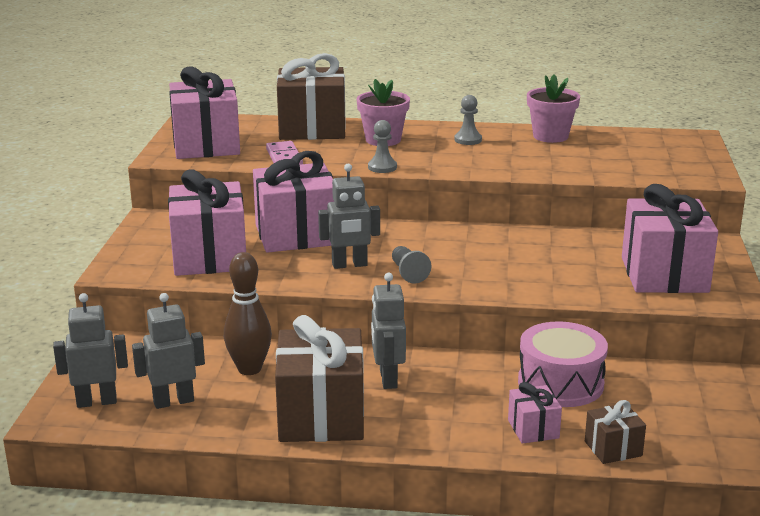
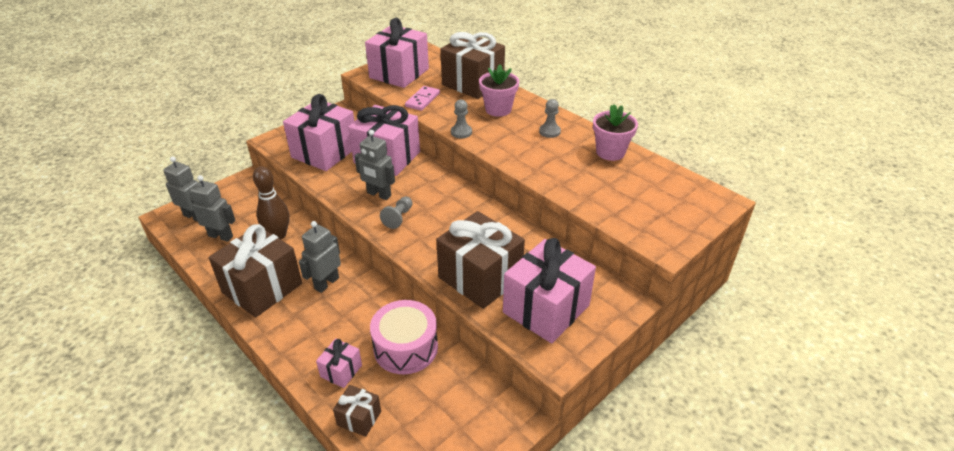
camera: 40 degrees right, 15 degrees up
(572, 280) = (480, 278): none -> brown gift

